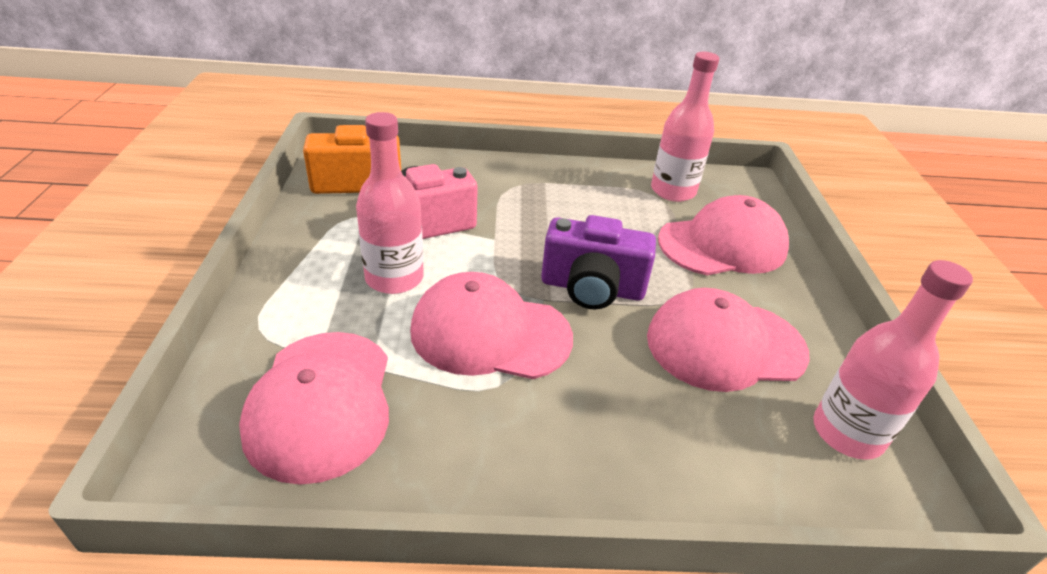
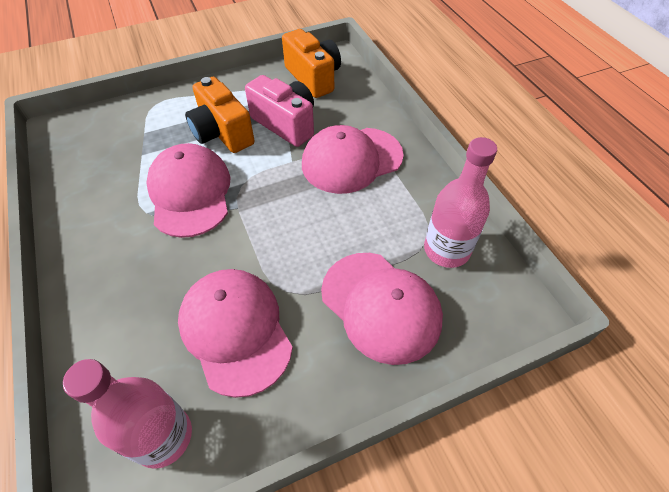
camera: 70 degrees right, 15 degrees up
(321, 403) = (109, 149): pink cap -> pink cap (351, 160)
(394, 278) = (222, 133): pink bottle -> orange camera
(592, 288) = (264, 230): purple camera -> none

